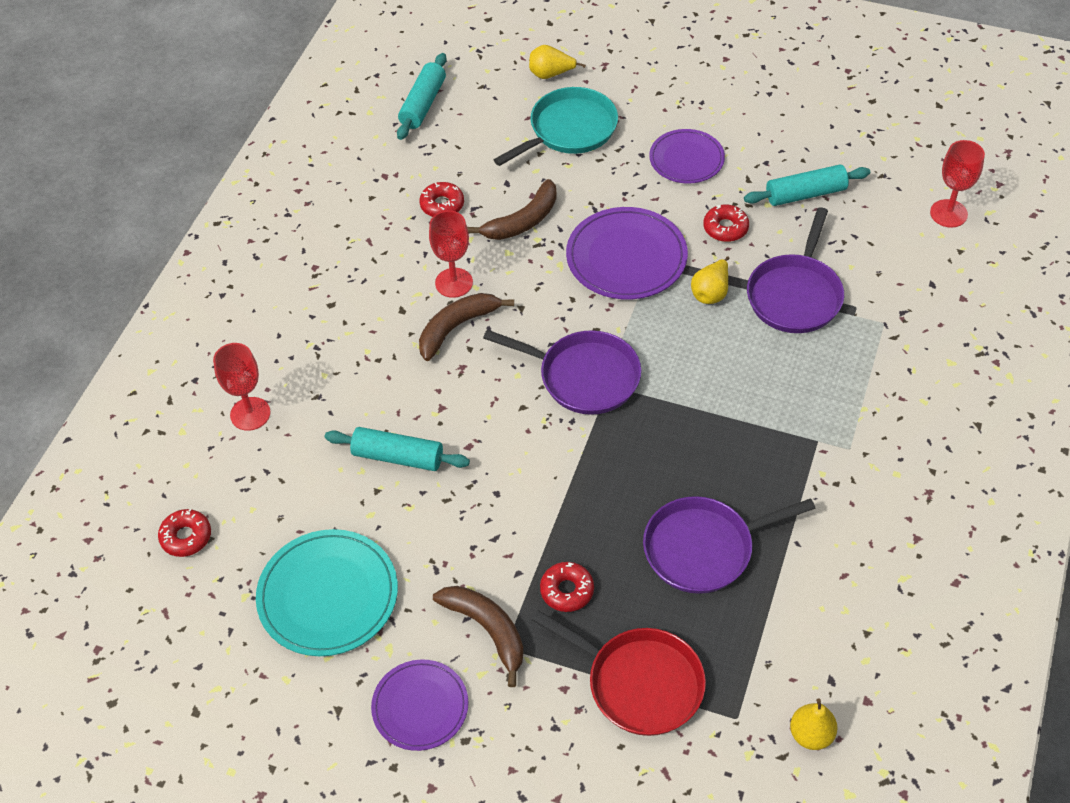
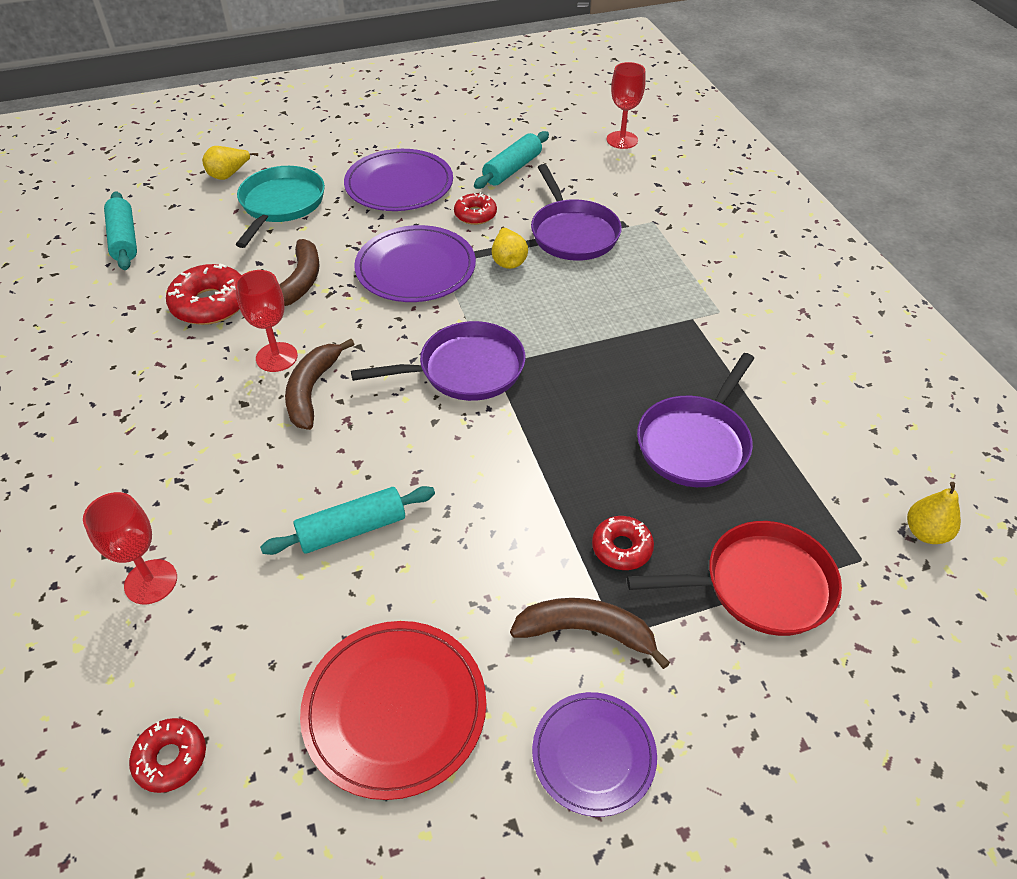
camera: 40 degrees left, 5 degrees down
(328, 595) = (395, 709): turquoise plate -> red plate
(442, 205) = (210, 304): red donut -> red donut, size x1.65
(686, 159) = (399, 184): purple plate -> purple plate, size x1.53

